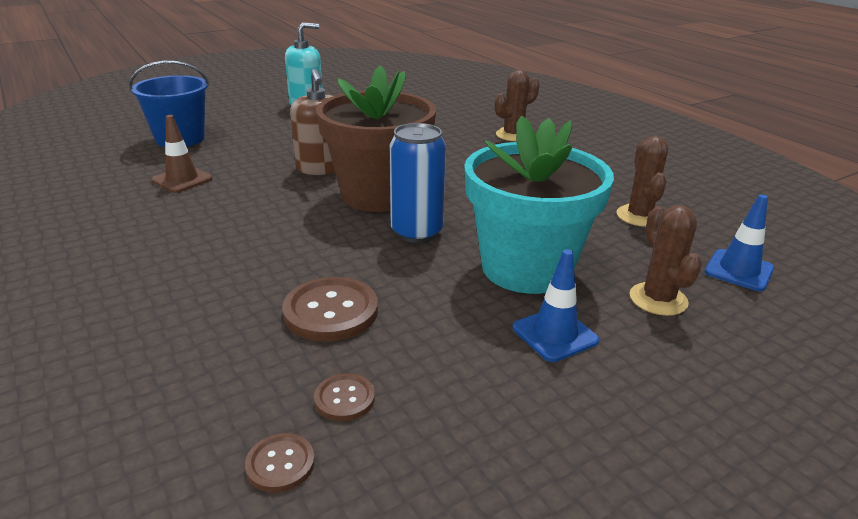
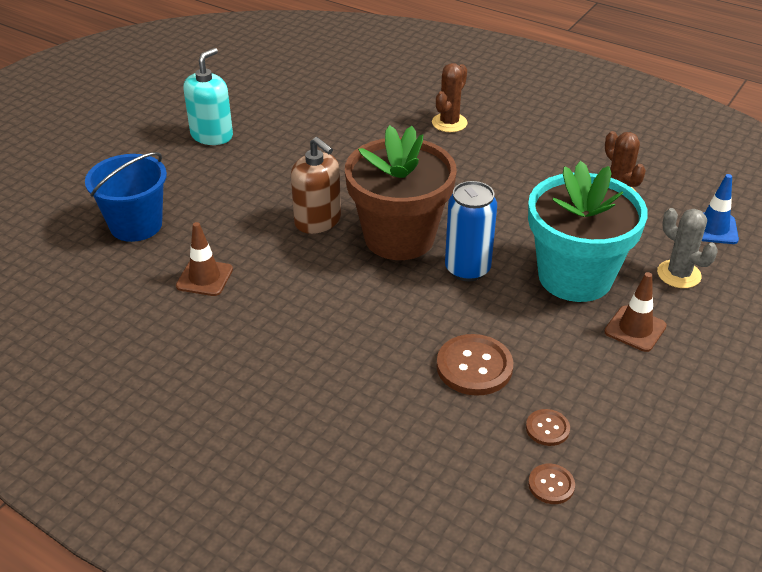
camera: 25 degrees left, 10 degrees up
(555, 334) = (635, 329): blue traffic cone -> brown traffic cone
(658, 299) = (679, 274): brown cactus -> grey cactus

